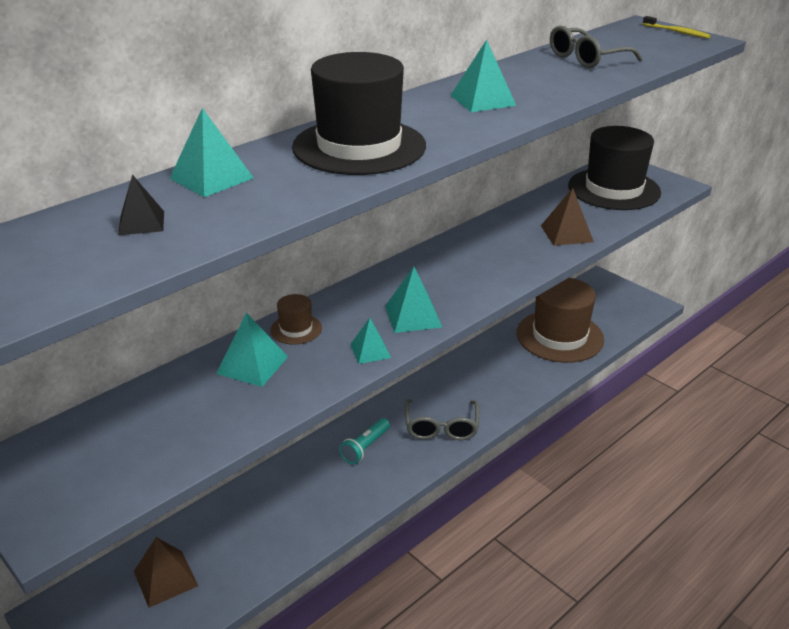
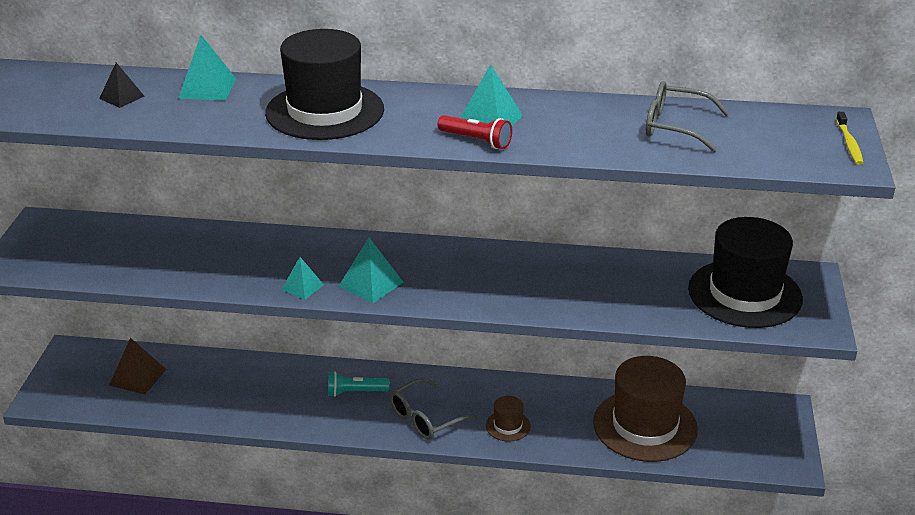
camera: 50 degrees right, 0 degrees up
(252, 365) = (229, 249): turquoise pyramid -> none
(296, 329) = (291, 244): brown hat -> brown hat (508, 426)
(510, 114) = (476, 141): none -> red flashlight
(566, 233) = (610, 301): brown pyramid -> none

